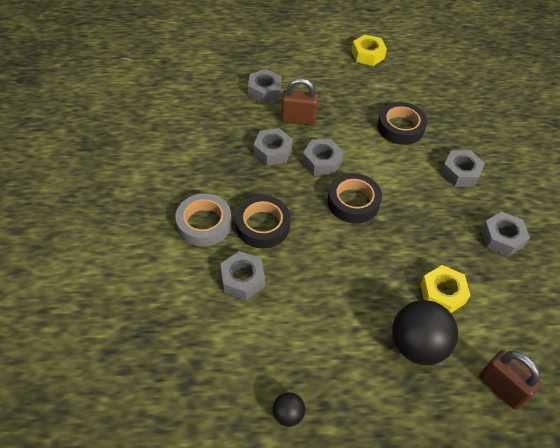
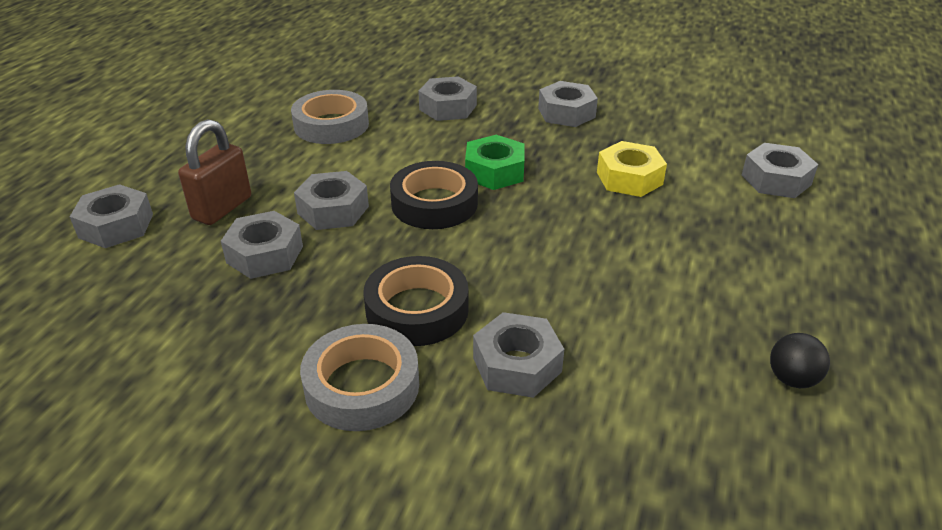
camera: 65 degrees left, 15 degrees down
(367, 55) = (162, 108): yellow nut -> none
(400, 127) = (331, 125): black tape -> grey tape
(403, 220) = (494, 171): none -> green nut
(417, 345) = (701, 221): black ball -> none
(501, 388) = (776, 180): brown padlock -> grey nut

